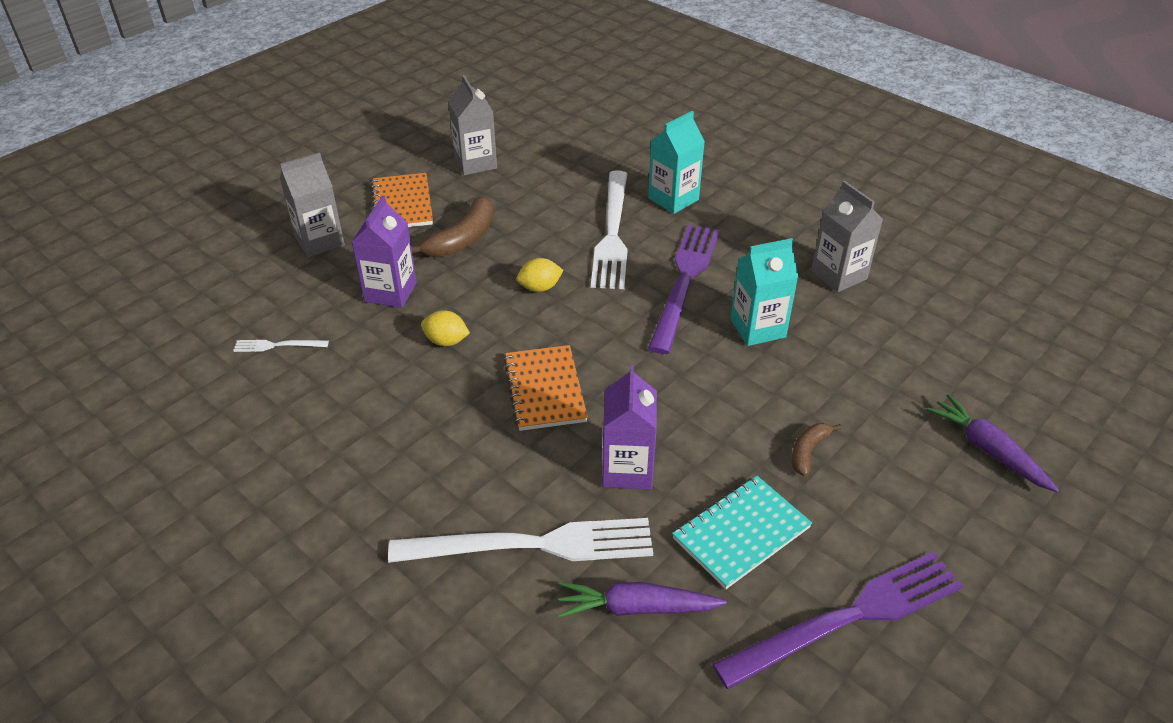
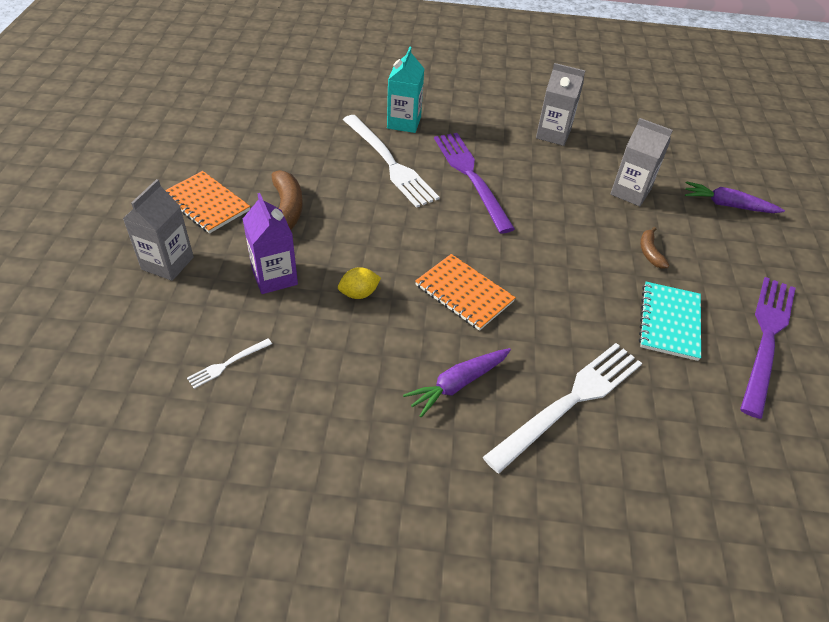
camera: 40 degrees left, 5 degrees up
(475, 163) = (231, 149): grey carton -> grey carton (630, 192)
(540, 288) = (382, 223): yellow lemon -> none
(627, 469) = (570, 319): purple carton -> none
(636, 608) = (667, 403): purple carrot -> purple carrot (458, 384)
(757, 328) = (545, 188): turquoise carton -> none

